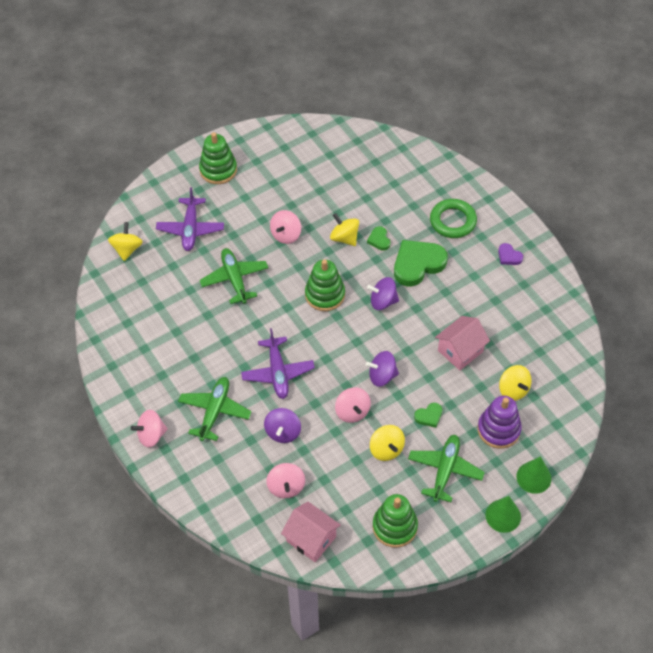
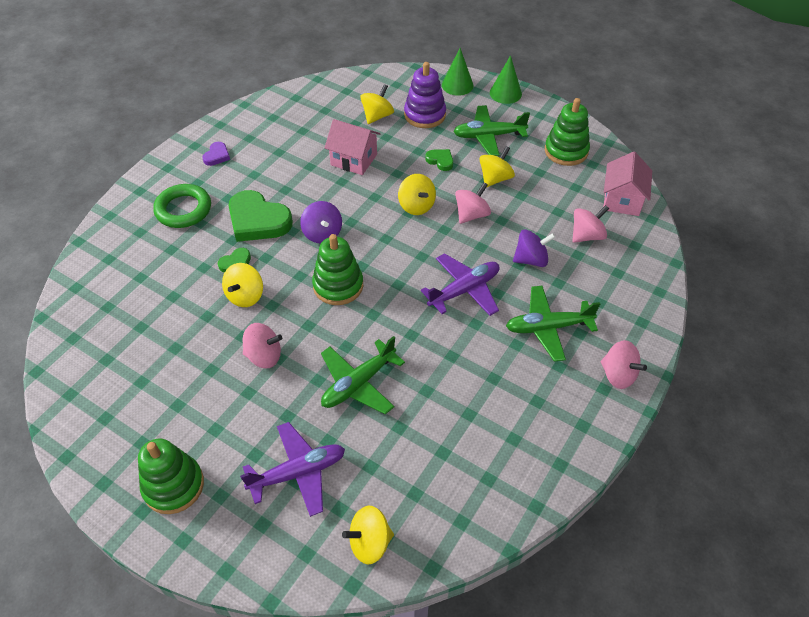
camera: 115 degrees left, 5 degrees down
(382, 376) = (416, 206): purple spinning top -> yellow spinning top

